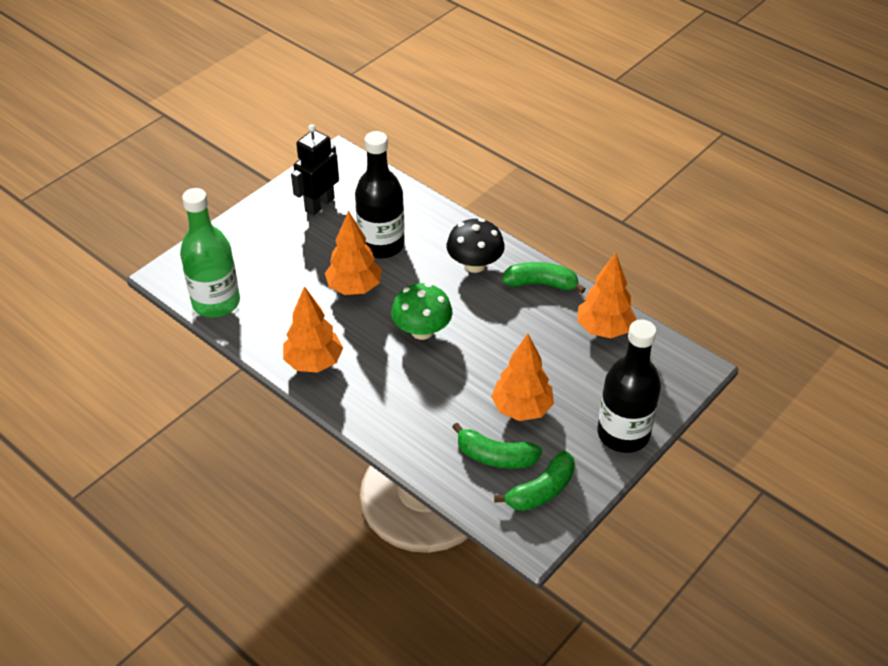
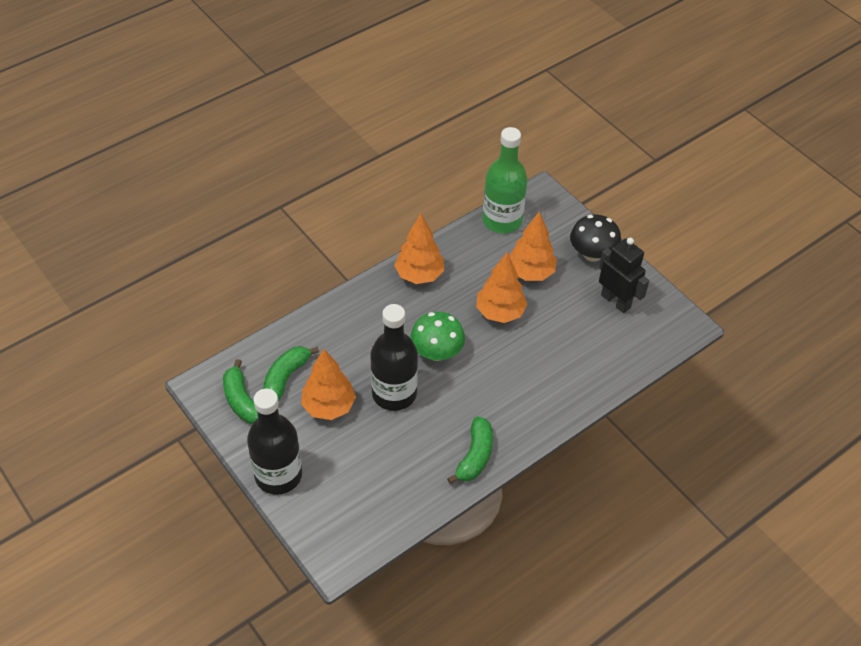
camera: 100 degrees right, 5 degrees up
(381, 245) = (552, 340): black bottle -> black bottle (394, 393)
(474, 264) = (512, 407): black mushroom -> black mushroom (592, 254)
(604, 329) = (404, 494): orange tree -> orange tree (530, 272)

